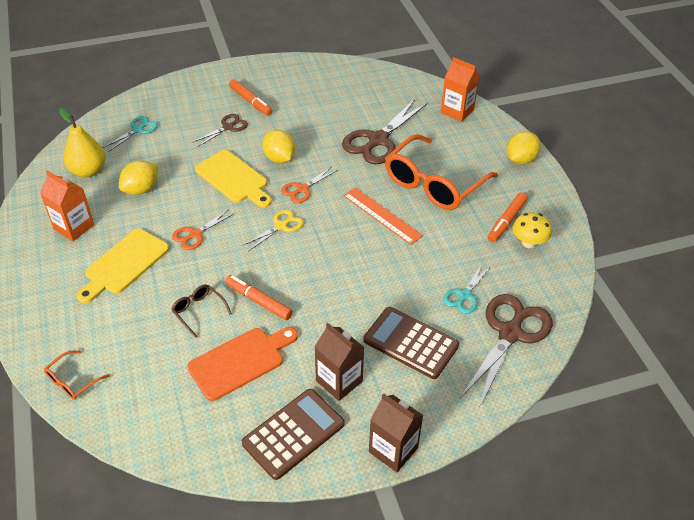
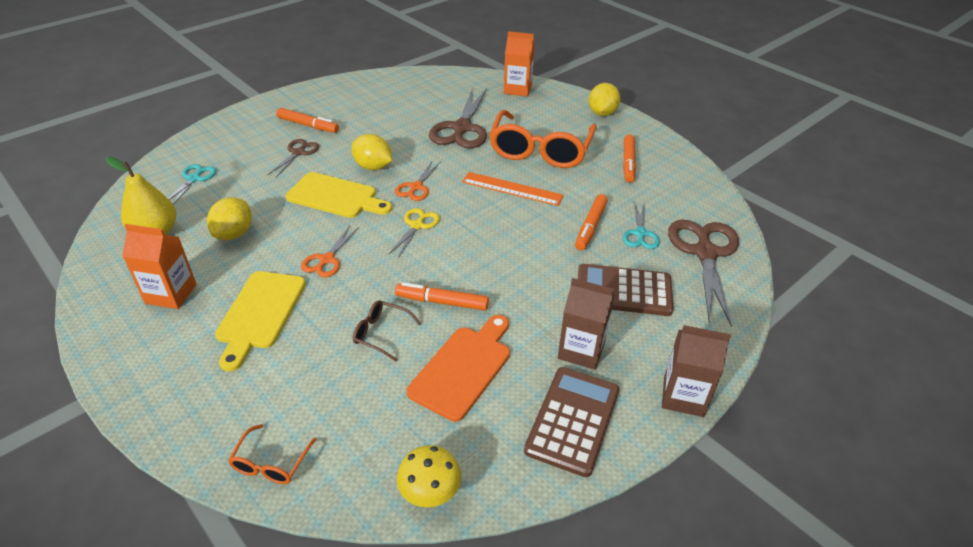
camera: 25 degrees left, 5 degrees down
(425, 274) = (590, 227): none -> orange marker
(528, 242) = (660, 175): yellow mushroom -> yellow mushroom (430, 493)

